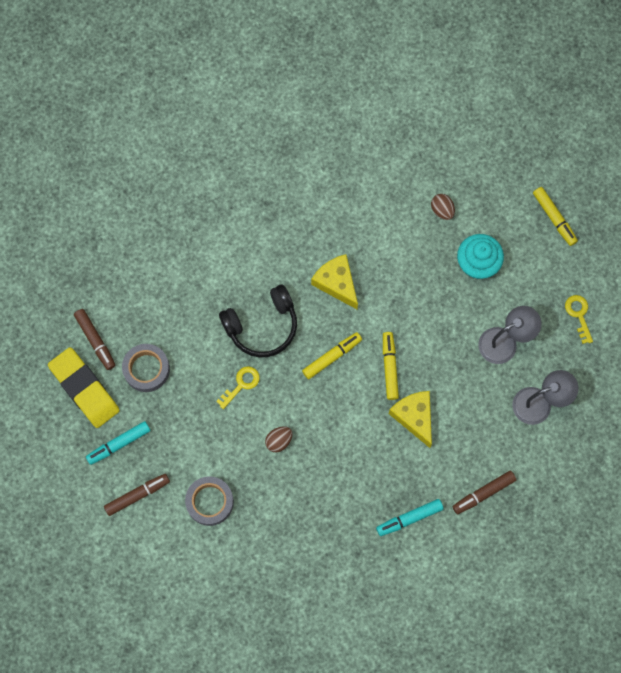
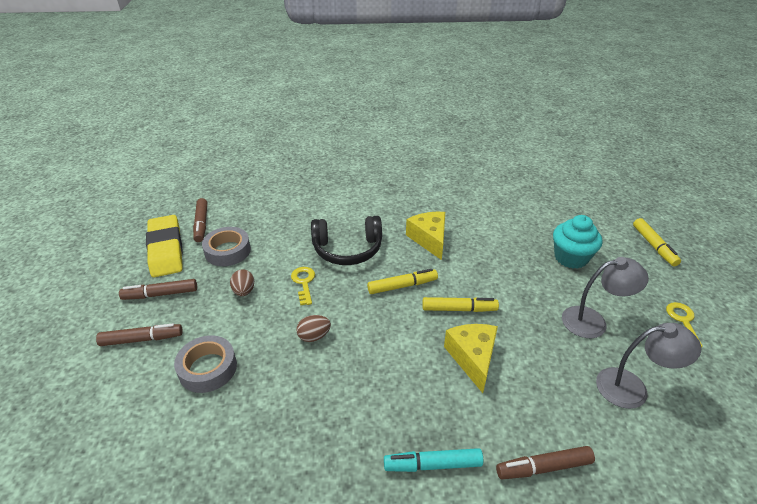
camera: 20 degrees right, 35 degrees down
(119, 444) = (161, 294): turquoise marker -> brown marker
(241, 384) = (304, 283): yellow key -> yellow key turned 75 degrees counterclockwise
(389, 367) = (458, 309): yellow marker -> yellow marker turned 75 degrees clockwise
(442, 210) = (542, 219): brown egg -> brown egg (244, 291)

